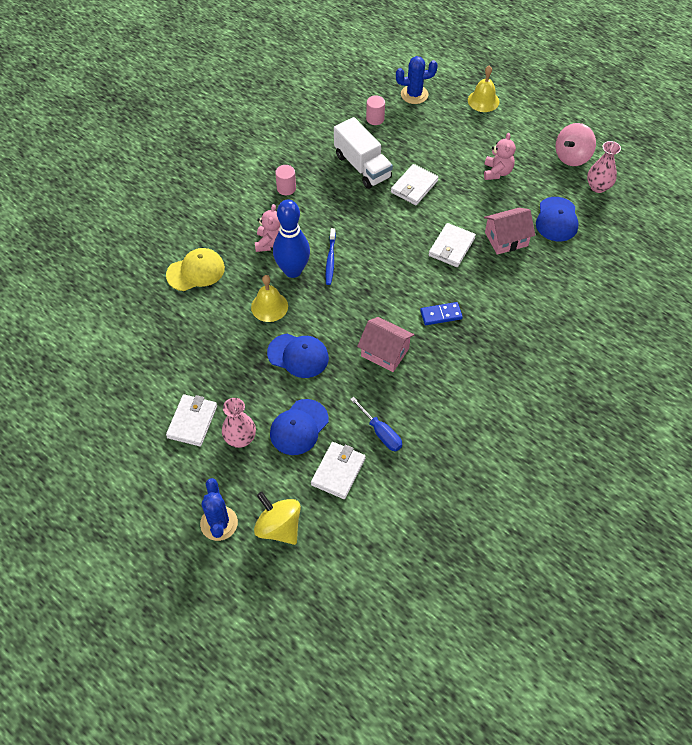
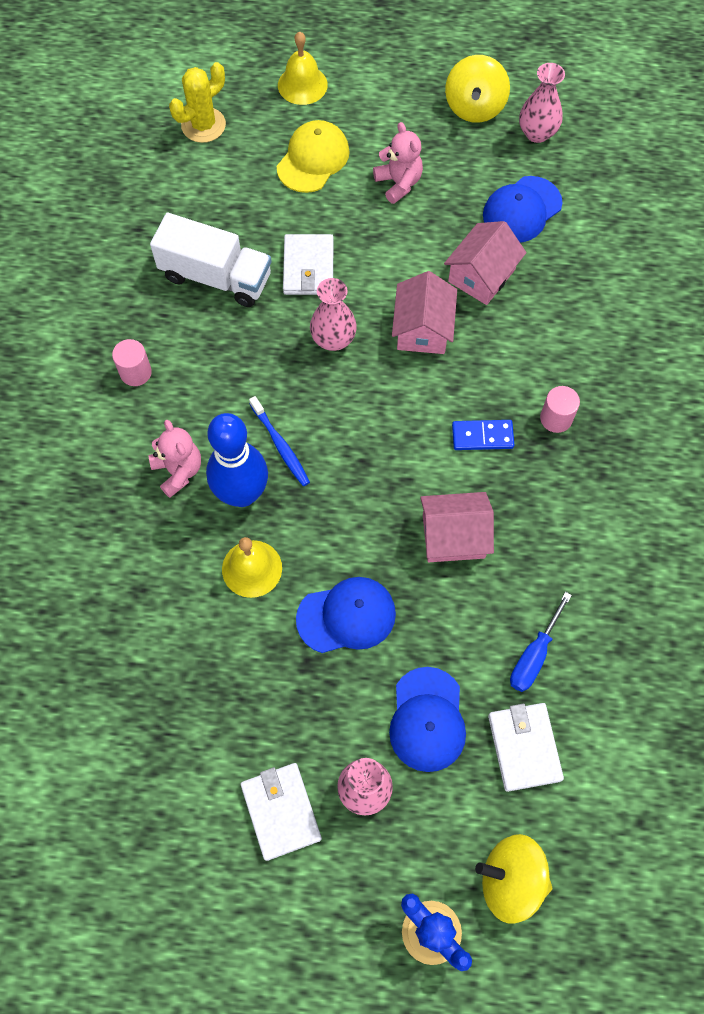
camera: 35 degrees left, 10 degrees up
(196, 271) = (106, 581): yellow cap -> yellow cap (313, 159)
(375, 119) = (178, 192): pink cylinder -> pink cylinder (556, 418)
(380, 432) = (534, 655): blue screwdriver -> blue screwdriver turned 105 degrees clockwise
(399, 226) = (333, 339): none -> pink vase
(414, 94) = (203, 125): blue cactus -> yellow cactus
(441, 315) = (482, 436): blue domino -> blue domino turned 45 degrees clockwise
(451, 247) = (422, 329): white wallet -> pink house
(557, 219) = (522, 210): blue cap -> blue cap turned 75 degrees clockwise
(572, 157) = (474, 107): pink spinning top -> yellow spinning top

